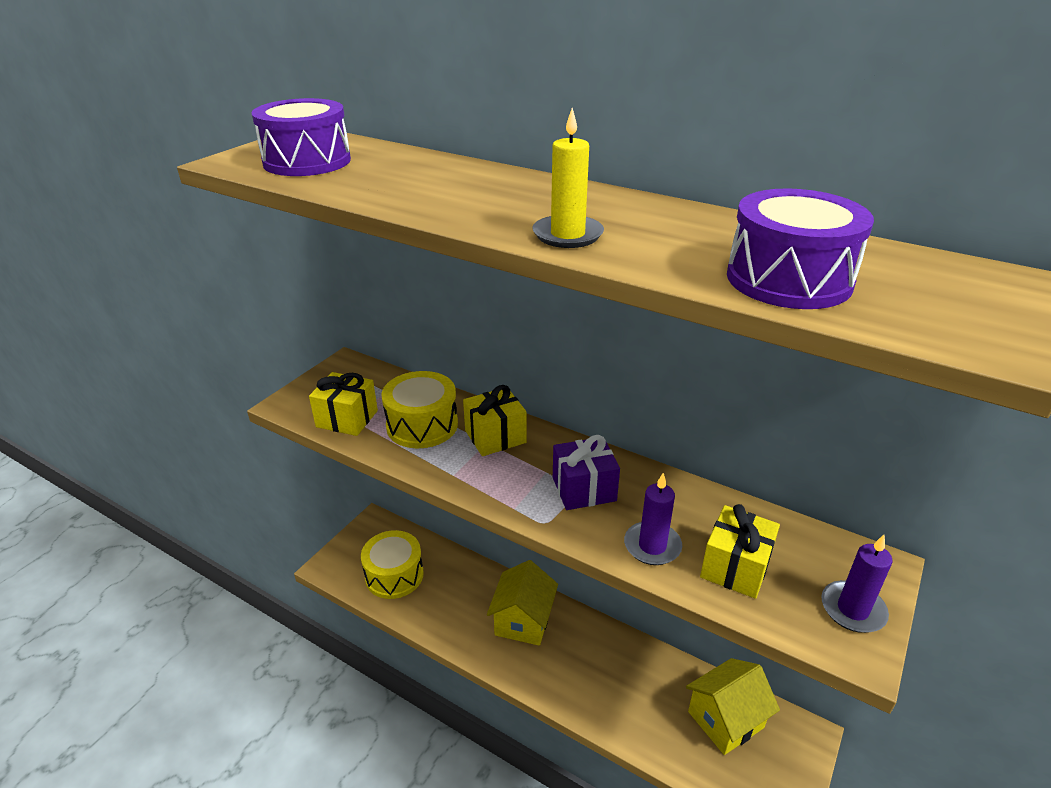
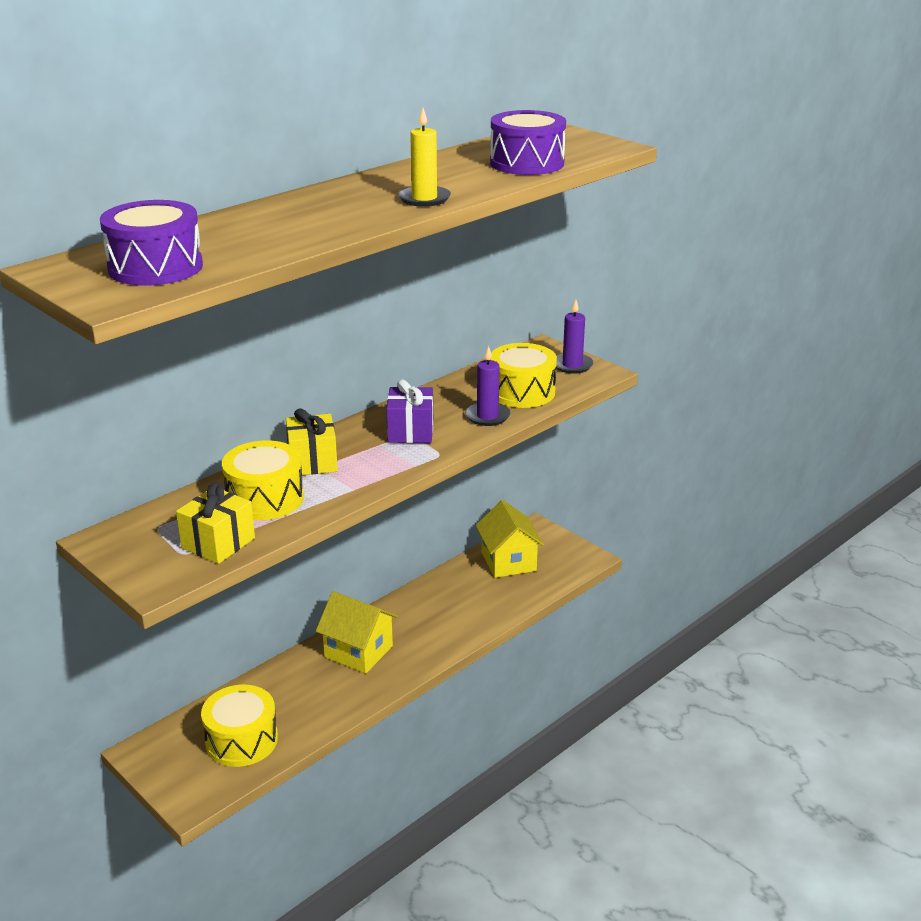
camera: 75 degrees left, 5 degrees down
(735, 567) = (522, 392): yellow gift -> yellow drum

